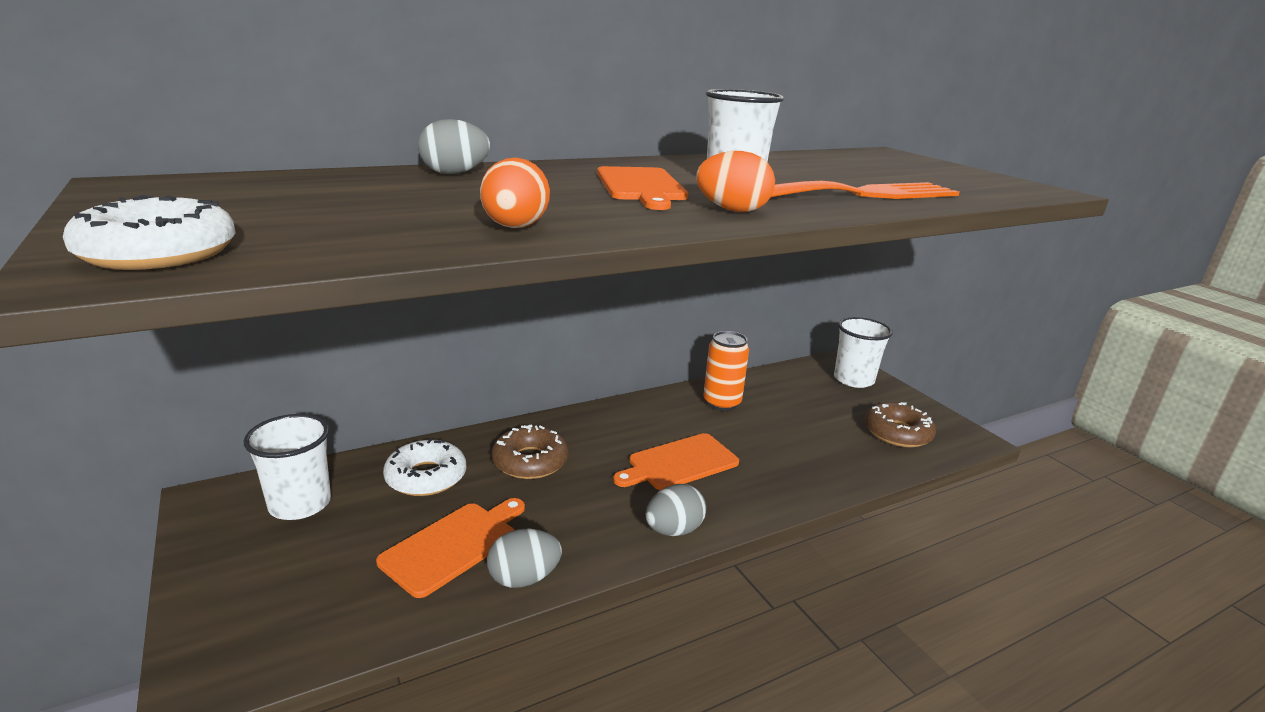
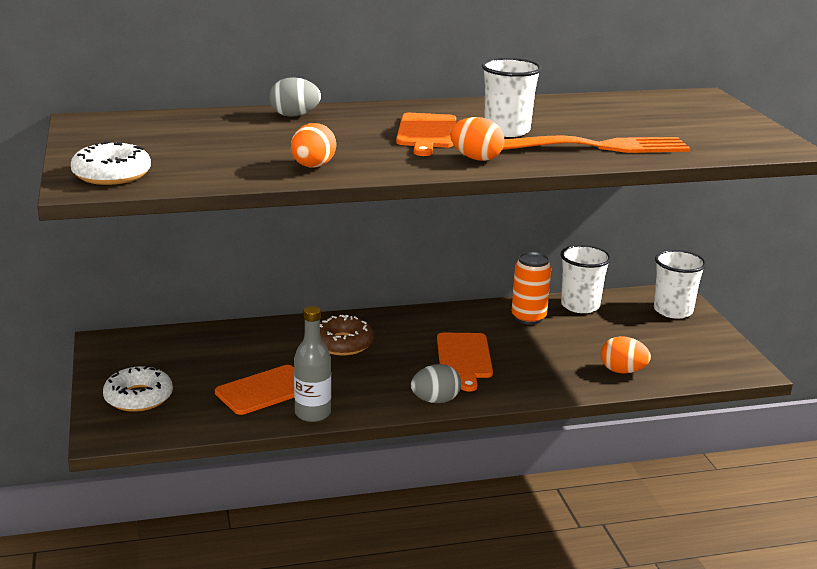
camera: 15 degrees right, 0 degrees up
(300, 504) = (167, 352): white cup -> white cup (580, 306)
(426, 477) = (260, 345): white donut -> white donut (138, 397)
(524, 578) = (312, 413): grey egg -> grey bottle
(679, 463) = (464, 358): orange cutting board -> orange cutting board turned 75 degrees counterclockwise
(854, 457) = (622, 371): none -> orange egg
(897, 433) = (679, 358): brown donut -> none

